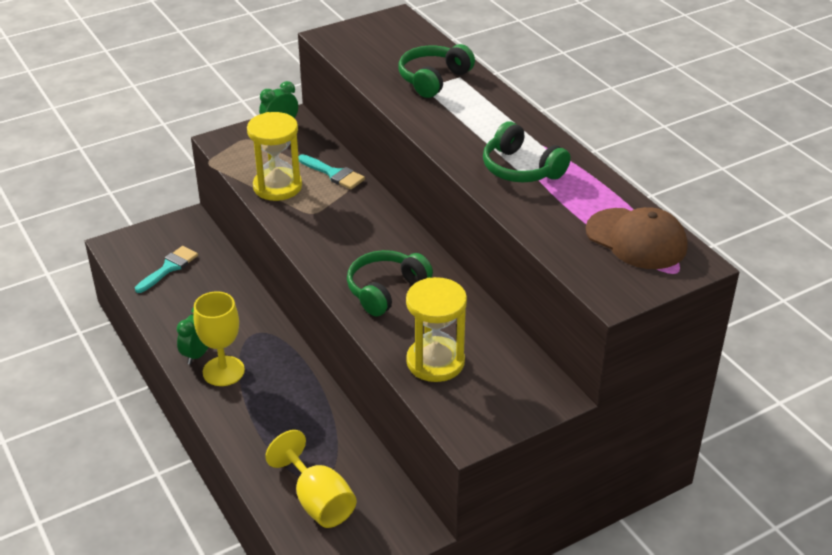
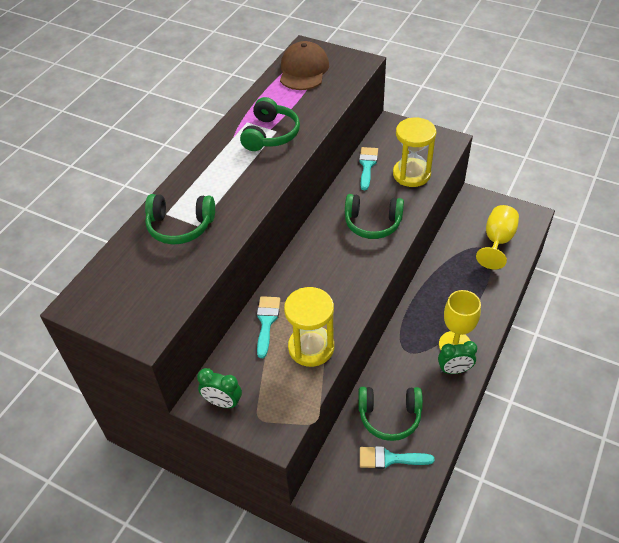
camera: 120 degrees left, 10 degrees up
(205, 287) = (389, 416): none -> green headphones
(488, 332) = (367, 165): none -> turquoise brush

